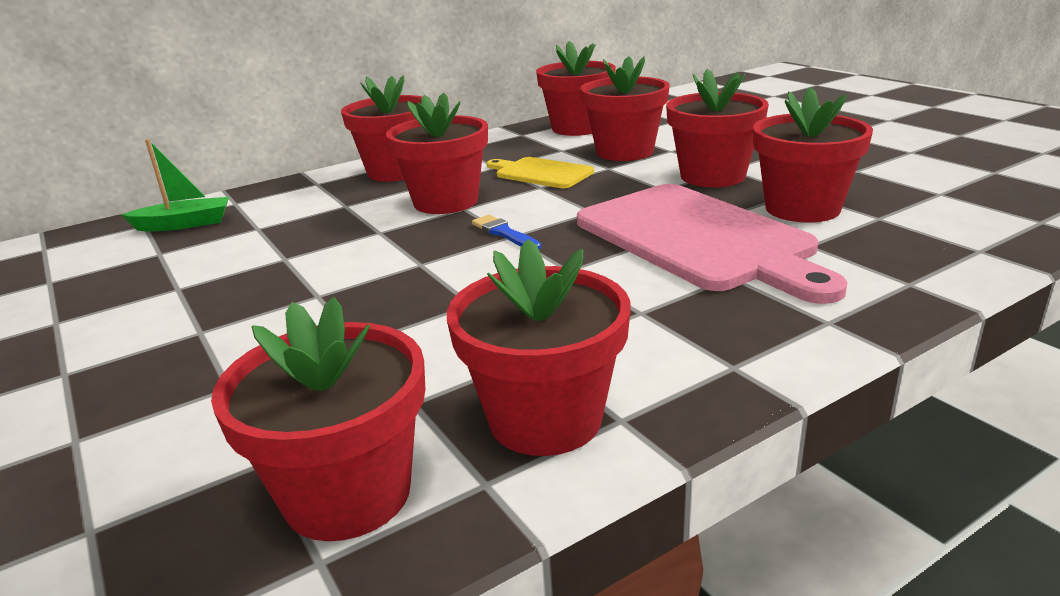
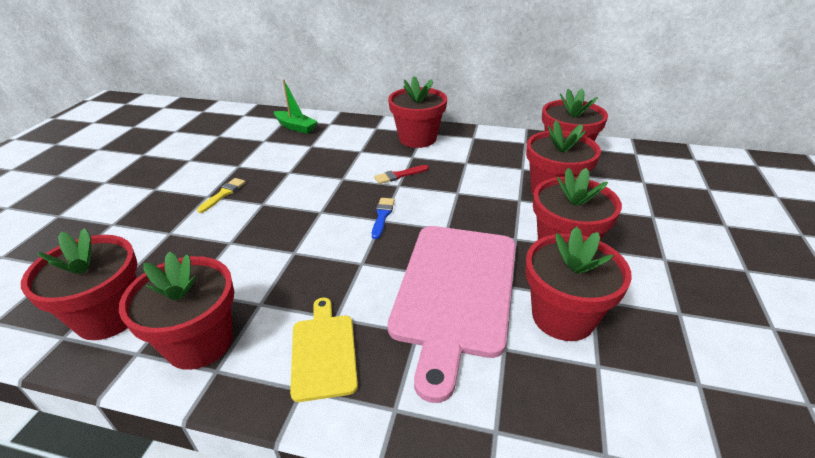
camera: 45 degrees right, 10 degrees up
(226, 317) = (223, 194): none -> yellow brush
(446, 202) = (399, 175): red flower pot -> red brush
(541, 173) = (477, 181): yellow cutting board -> yellow cutting board (323, 352)

